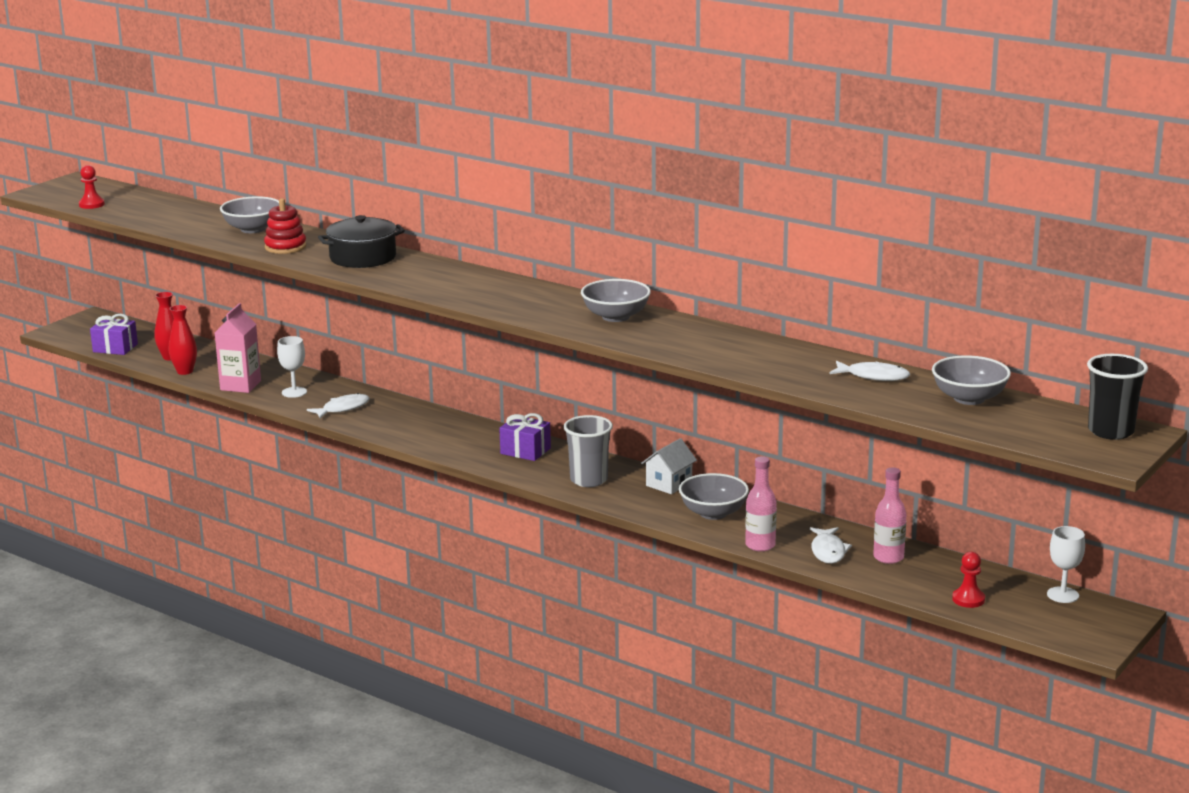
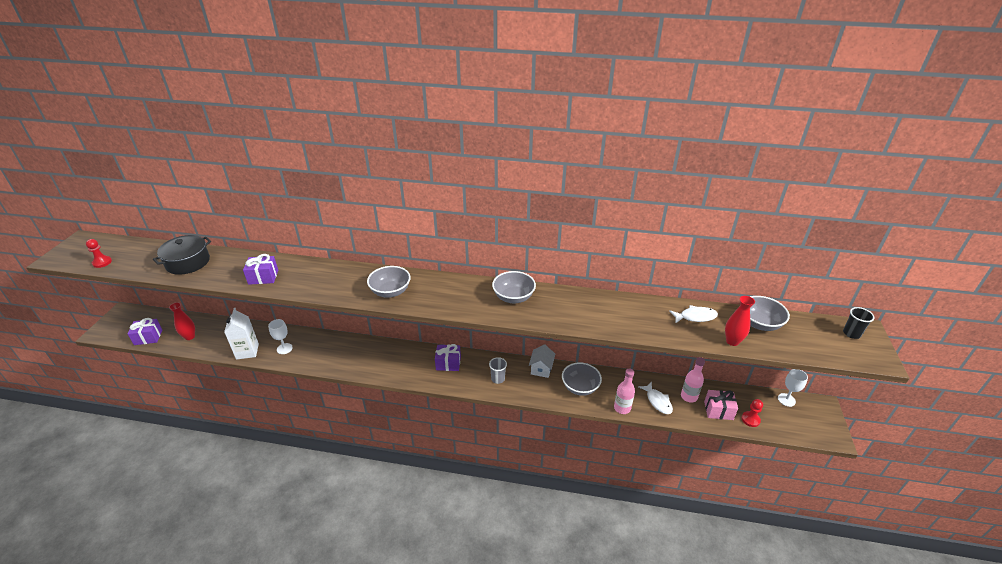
camera: 25 degrees left, 15 degrees up
(185, 371) = (205, 348): red vase -> red vase (732, 341)
(240, 385) = (247, 351): pink carton -> white carton
(253, 229) = (231, 263): grey bowl -> grey bowl (390, 291)
(285, 247) = (263, 277): red stacking toy -> purple gift
(343, 408) = (322, 355): white fish -> none
(363, 257) = (321, 276): black pot -> black pot (188, 262)
(589, 480) = (498, 379): grey cup -> grey cup, size x0.63
(923, 580) = (718, 410): none -> pink gift
(1110, 431) = (851, 333): black cup -> black cup, size x0.63

